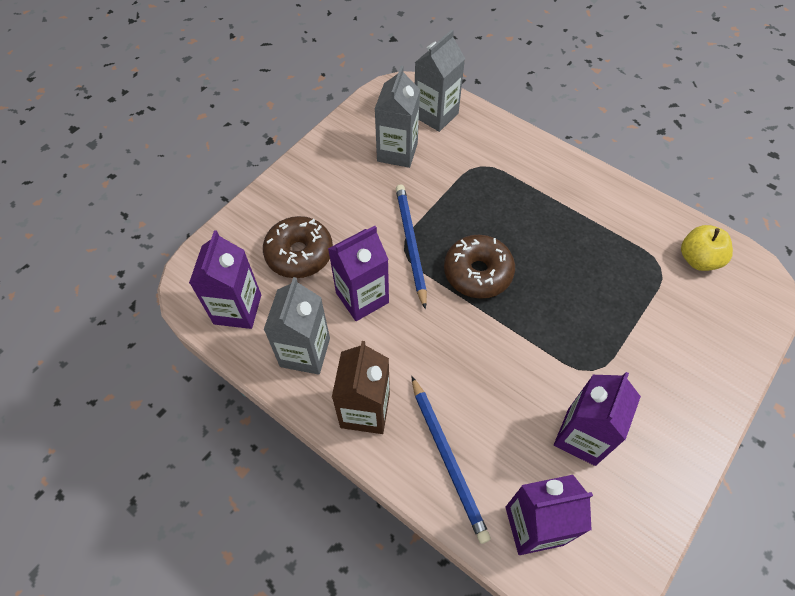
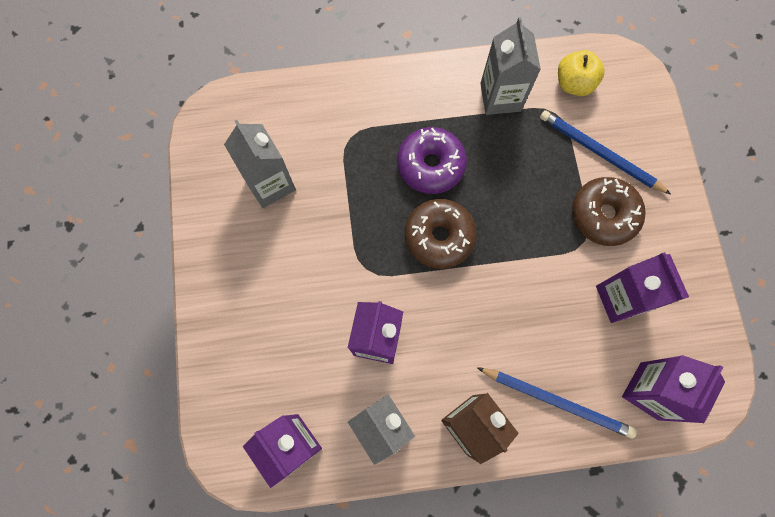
camera: 45 degrees left, 15 degrees up
(299, 254) = (289, 350): brown donut -> brown donut (603, 215)
(410, 244) = (366, 259): blue pencil -> blue pencil (600, 153)
(436, 115) = (265, 119): grey carton -> grey carton (500, 97)
(521, 225) = (430, 165): none -> purple donut

